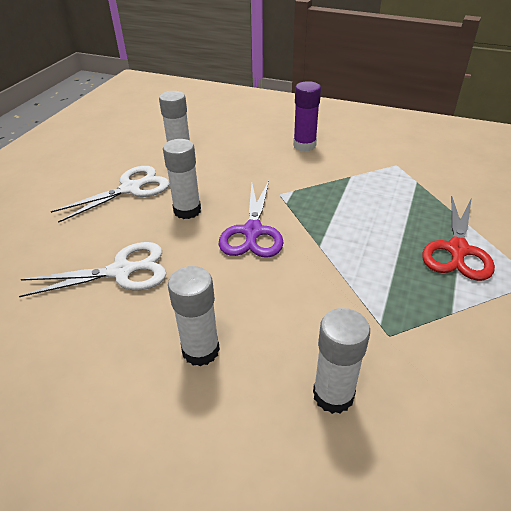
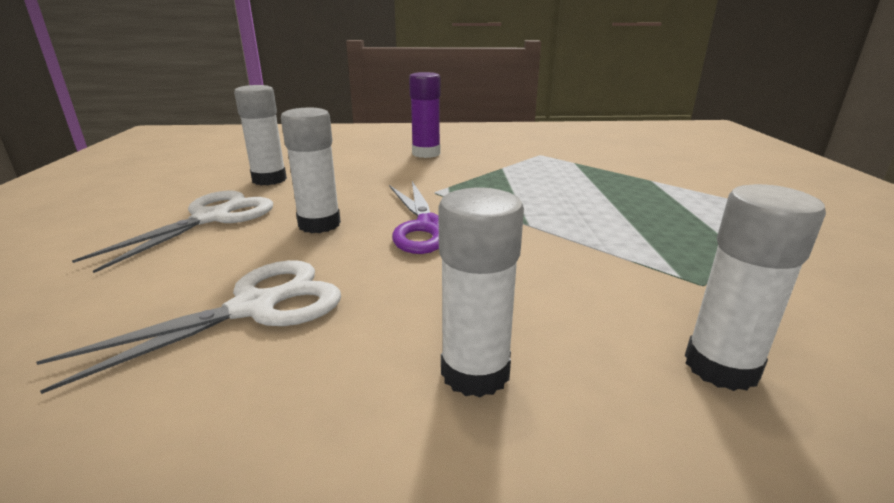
camera: 25 degrees left, 15 degrees down
(457, 250) = (675, 201): red scissors -> none

